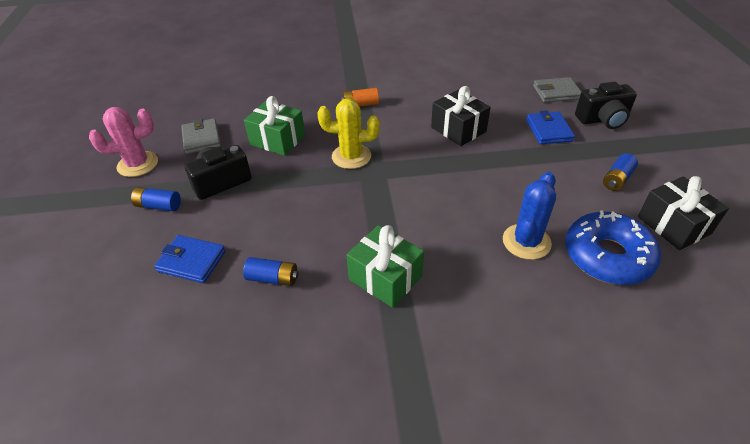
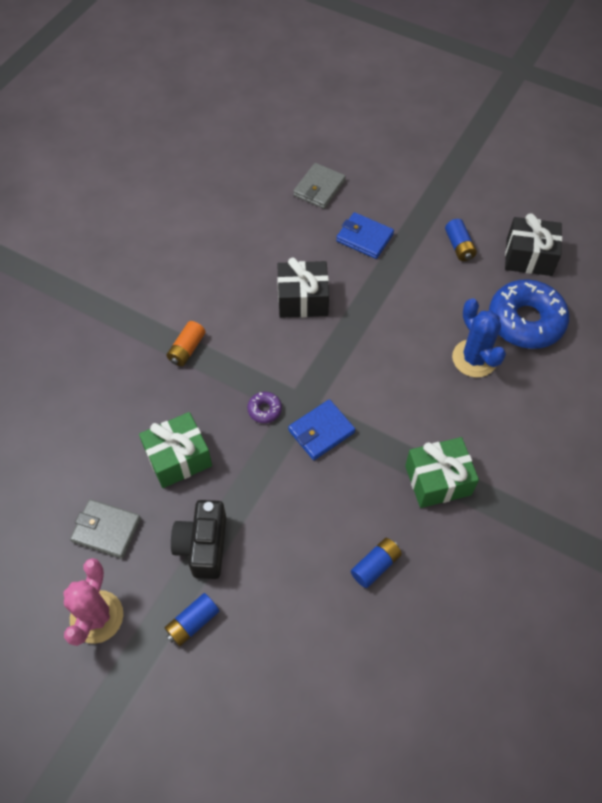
camera: 55 degrees left, 15 degrees up
(191, 261) = (302, 624): blue wallet -> blue wallet (321, 431)
(351, 156) = (264, 410): yellow cactus -> purple donut
(603, 119) = (385, 191): black camera -> none

